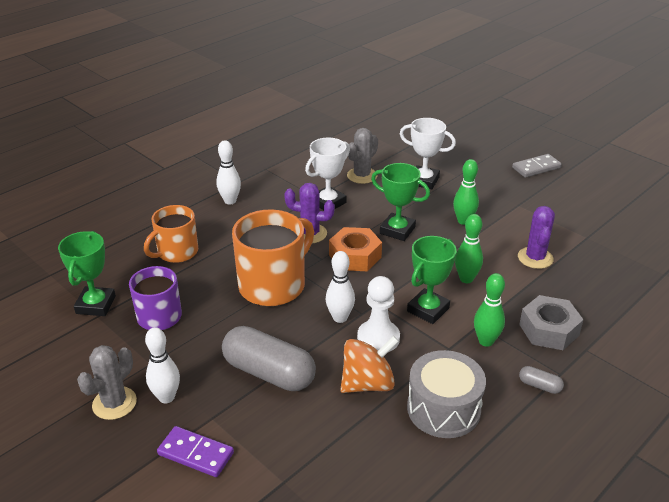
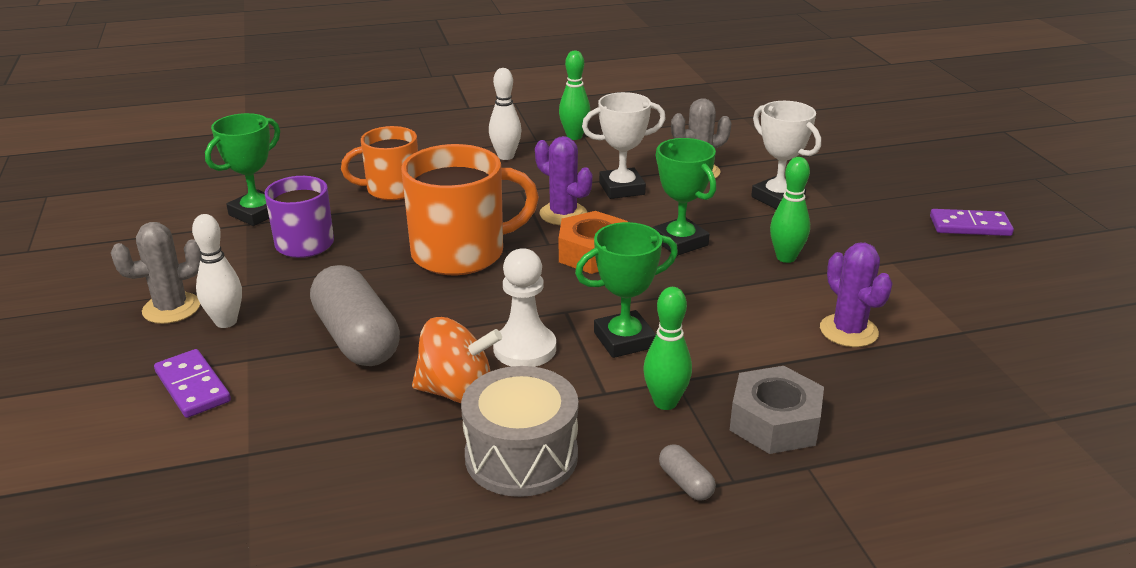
camera: 30 degrees right, 5 degrees down
(340, 318) = (501, 311): white bowling pin -> none
(466, 279) = (716, 323): green bowling pin -> green bowling pin (574, 136)
(535, 258) = (848, 331): purple cactus -> purple cactus turned 60 degrees counterclockwise
(536, 168) = (970, 226): grey domino -> purple domino

